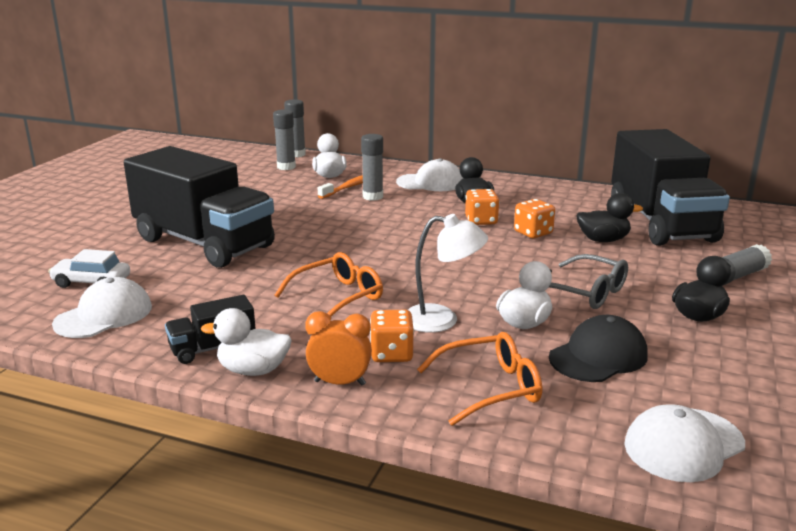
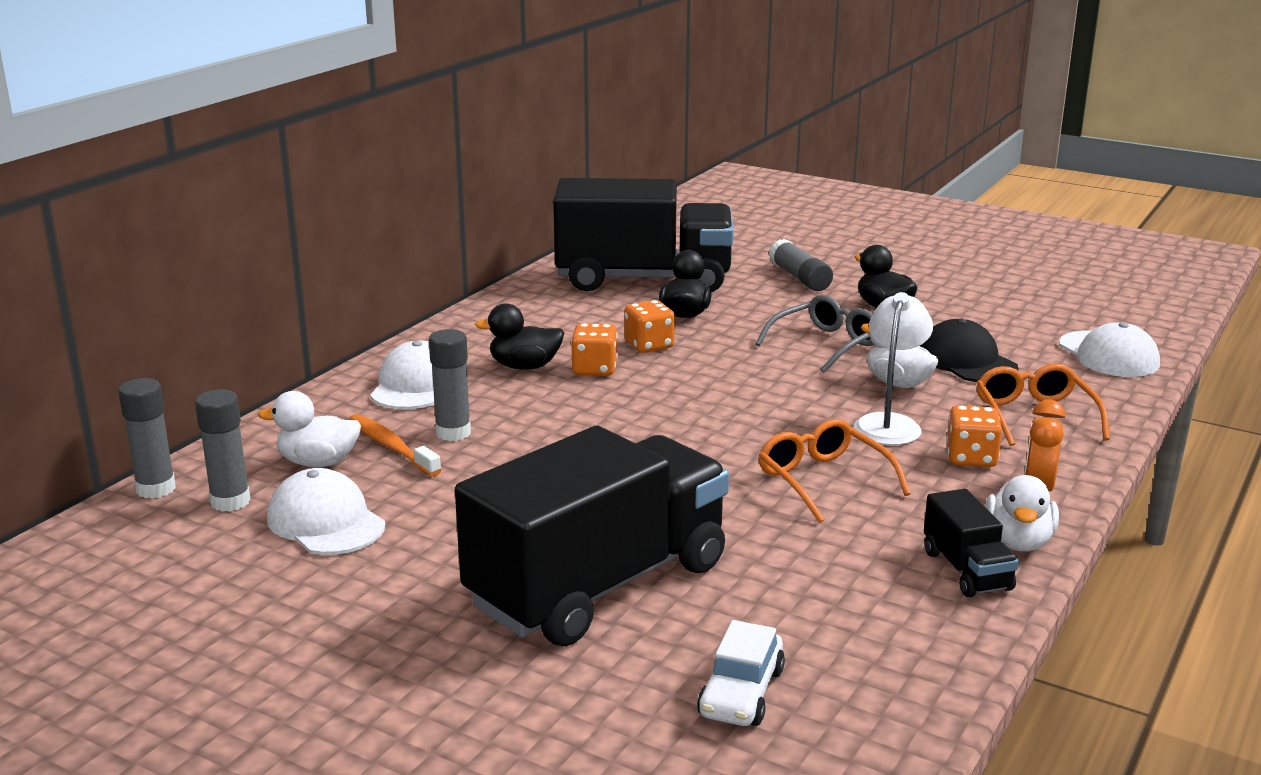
camera: 80 degrees left, 0 degrees up
(104, 315) = (868, 668): white cap -> white cap (326, 522)

